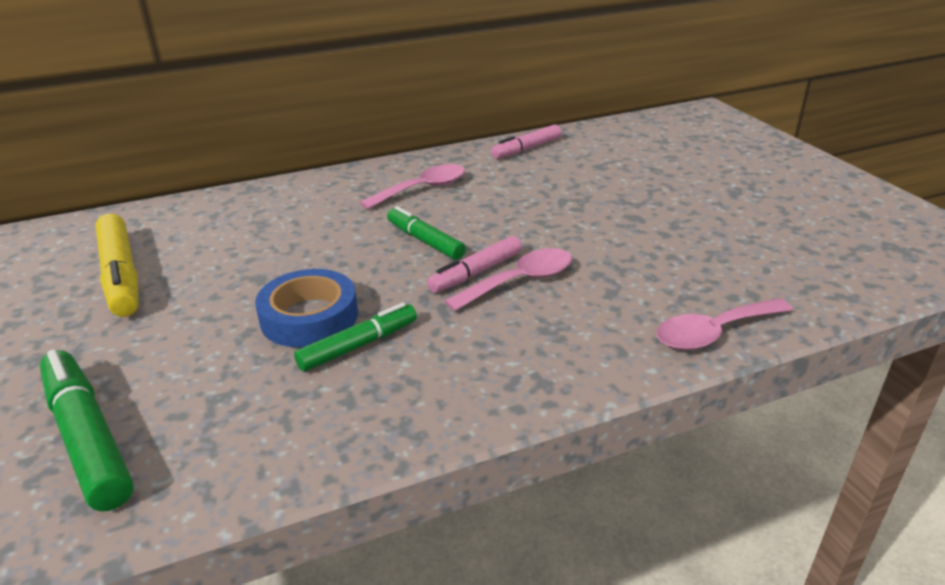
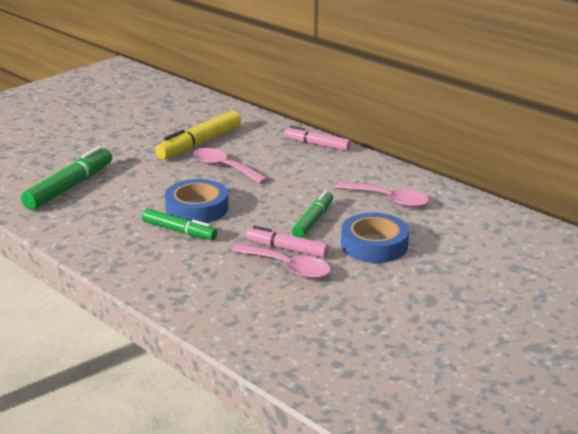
camera: 65 degrees right, 5 degrees down
(509, 219) = (374, 245): none -> blue tape
(526, 149) = (510, 225): pink marker -> pink marker (317, 144)
(713, 333) = (278, 359): pink spoon -> pink spoon (224, 167)

